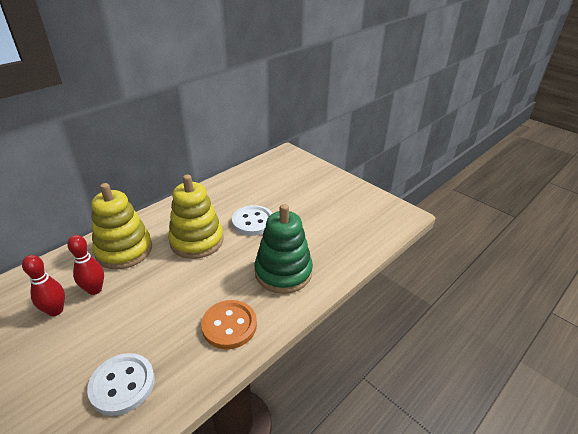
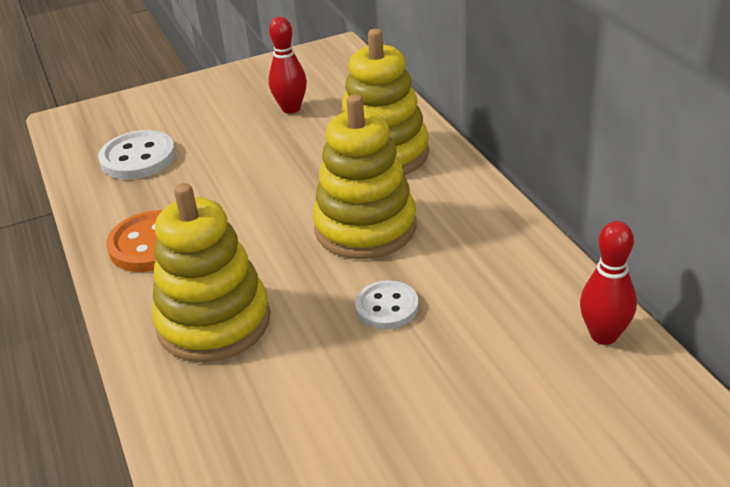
camera: 115 degrees right, 0 degrees up
(95, 289) = (310, 133): red bowling pin -> red bowling pin (604, 335)
(253, 222) = (387, 307): white button -> white button, size x0.66
(283, 272) = (214, 322): green stacking toy -> yellow stacking toy

